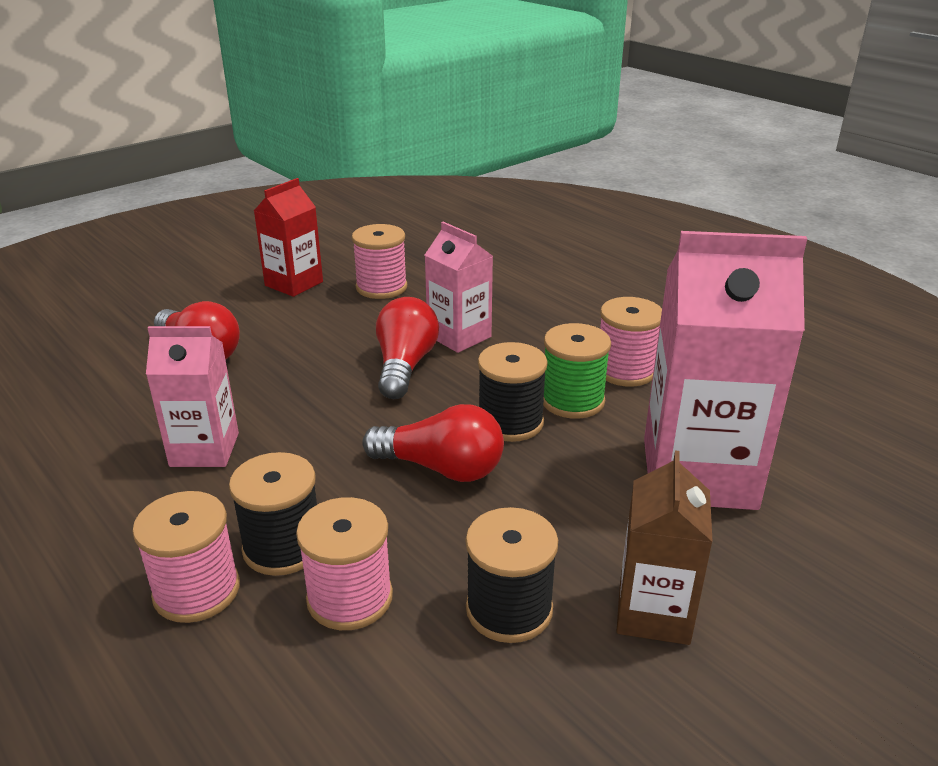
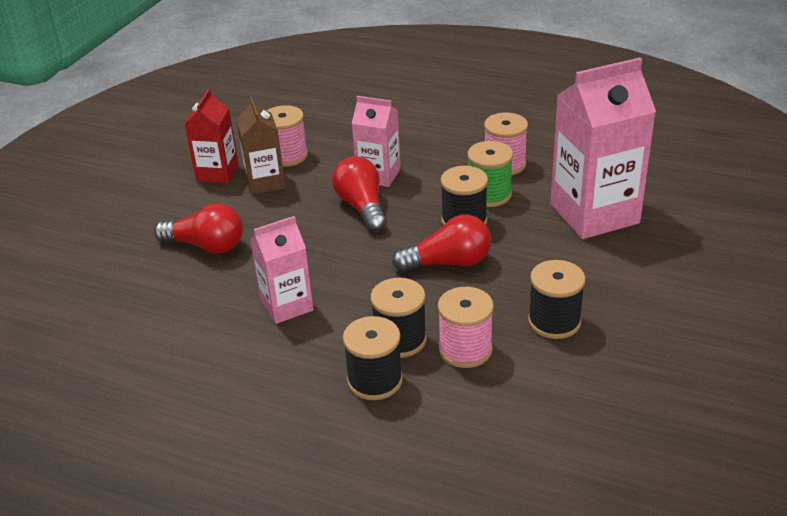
camera: 25 degrees left, 5 degrees up
(196, 590) = (375, 380): pink spool -> black spool
(653, 612) = (626, 294): brown carton -> brown carton (265, 182)

